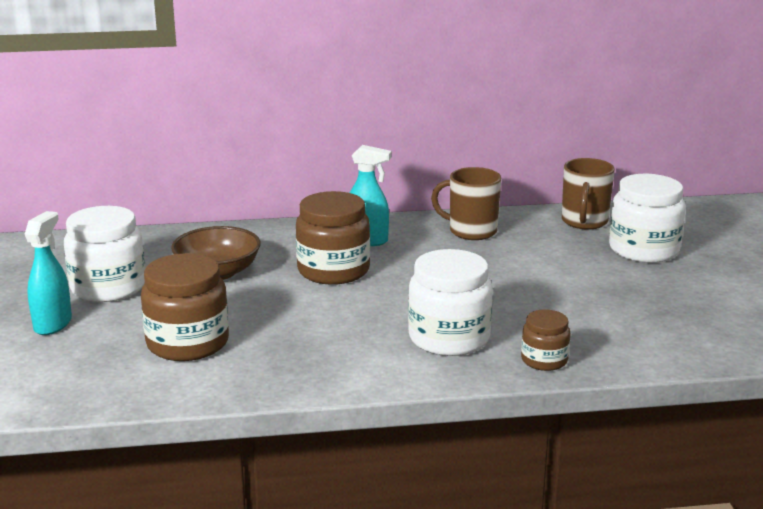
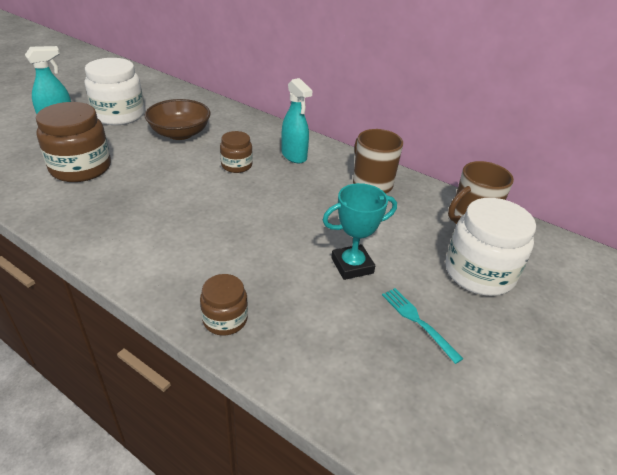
camera: 40 degrees right, 15 degrees up
(333, 270) = (236, 165): brown jar -> brown jar, size x0.55
(449, 338) = (203, 256): white jar -> none
(561, 288) = (352, 265): none -> turquoise trophy
(657, 294) = (418, 321): none -> turquoise fork

